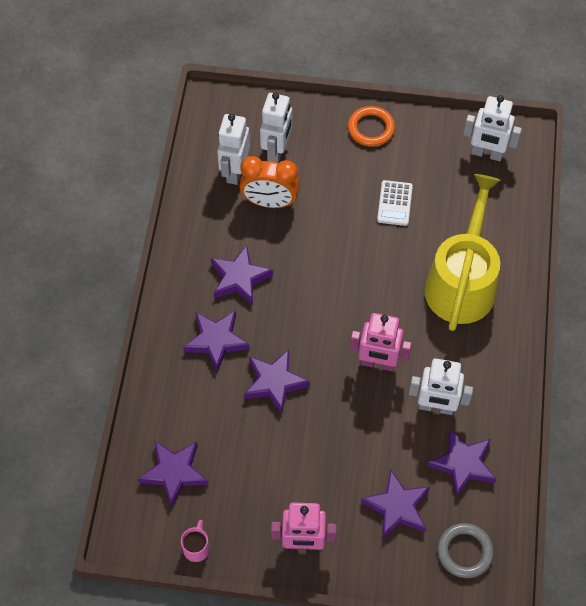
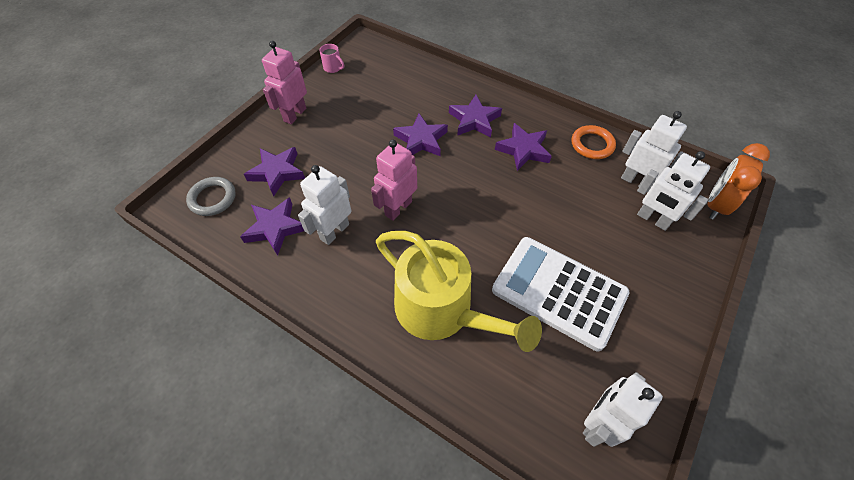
camera: 115 degrees right, 5 degrees down
(174, 473) = (388, 72): purple star -> none
(270, 202) = (594, 194): orange clock -> orange clock (716, 204)
(371, 128) = (664, 311): orange ring -> orange ring (592, 144)
(394, 203) = (559, 292): white calculator -> white calculator, size x2.20

